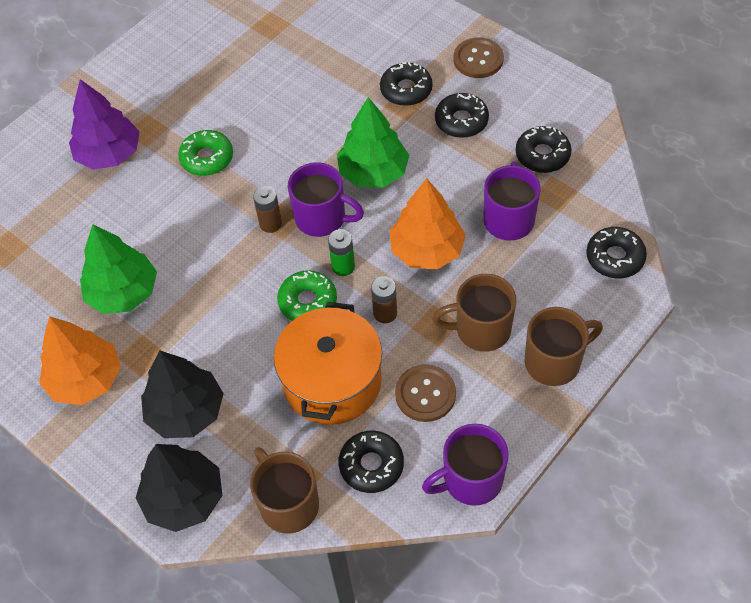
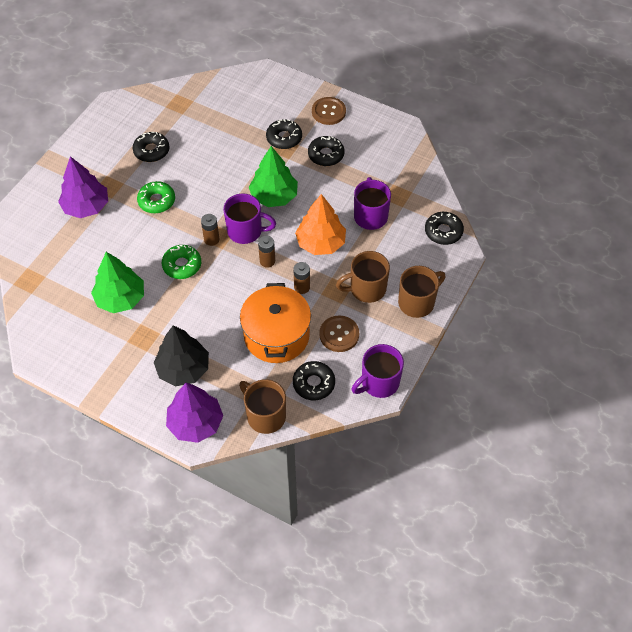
camera: 15 degrees left, 0 degrees up
(85, 379) = (109, 358): orange tree -> none
(184, 498) = (195, 423): black tree -> purple tree
(308, 302) = (249, 287): green donut -> green donut (182, 265)
(343, 266) = (267, 261): green battery -> brown battery
(542, 155) = (384, 171): black donut -> black donut (151, 151)

